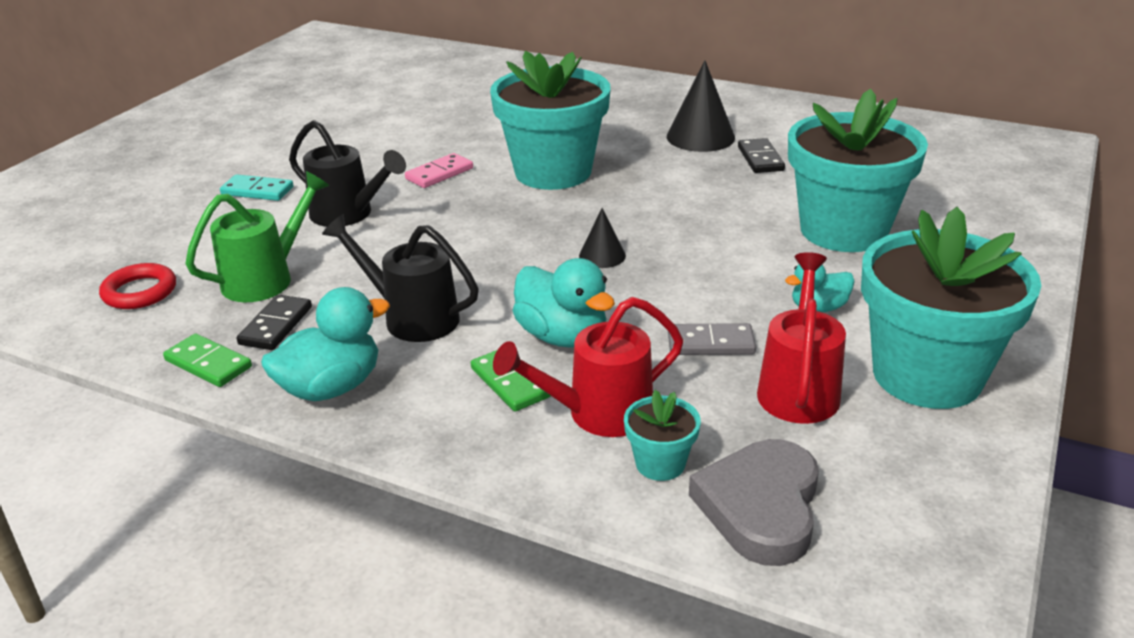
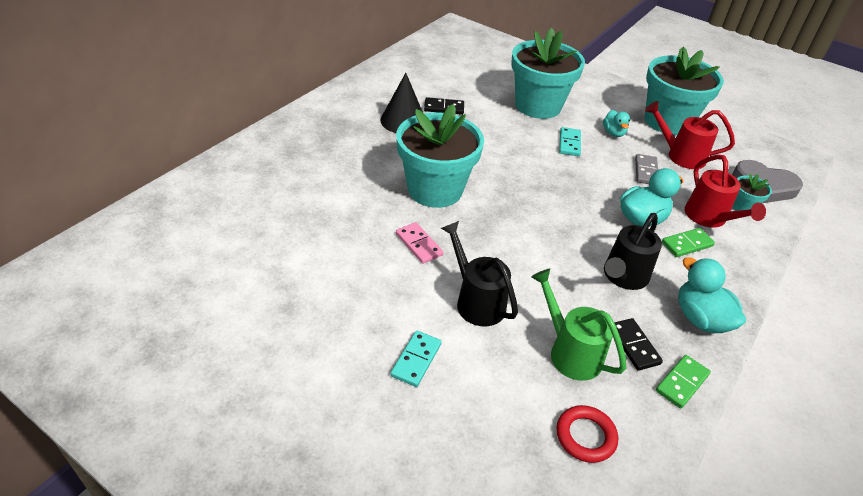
camera: 85 degrees left, 10 degrees up
(276, 326) = (634, 345): black domino -> black domino turned 45 degrees clockwise
(348, 215) = (476, 300): black watering can -> black watering can turned 75 degrees counterclockwise
(602, 256) = (555, 189): black cone -> none
(744, 264) = (569, 143): none -> turquoise domino

